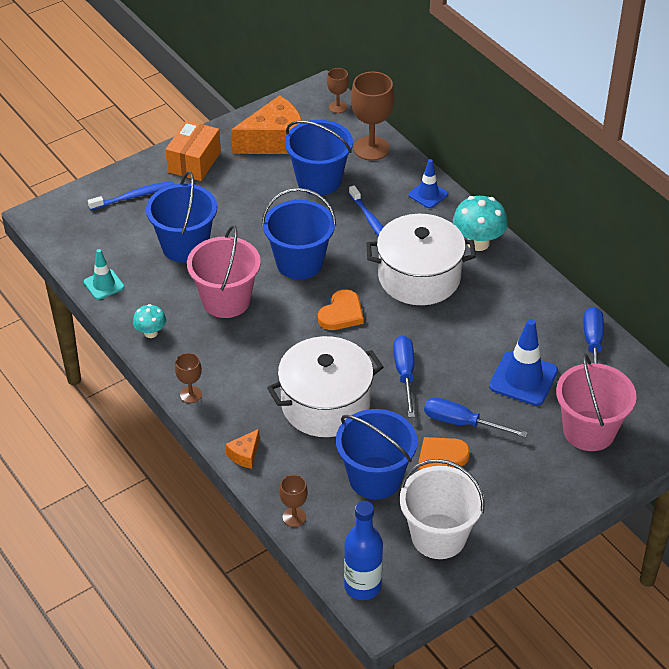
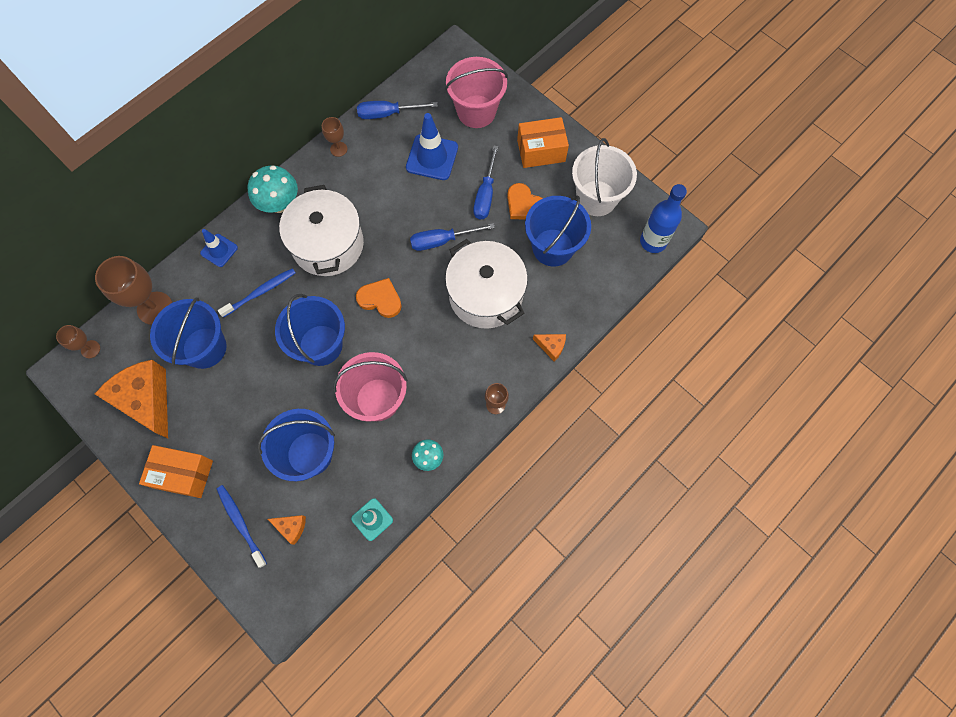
camera: 100 degrees left, 25 degrees up
(117, 229) = (291, 527): none -> orange cheese
(294, 517) = (604, 298): brown goblet -> brown goblet (338, 149)
(520, 489) = (541, 151): none -> orange box

